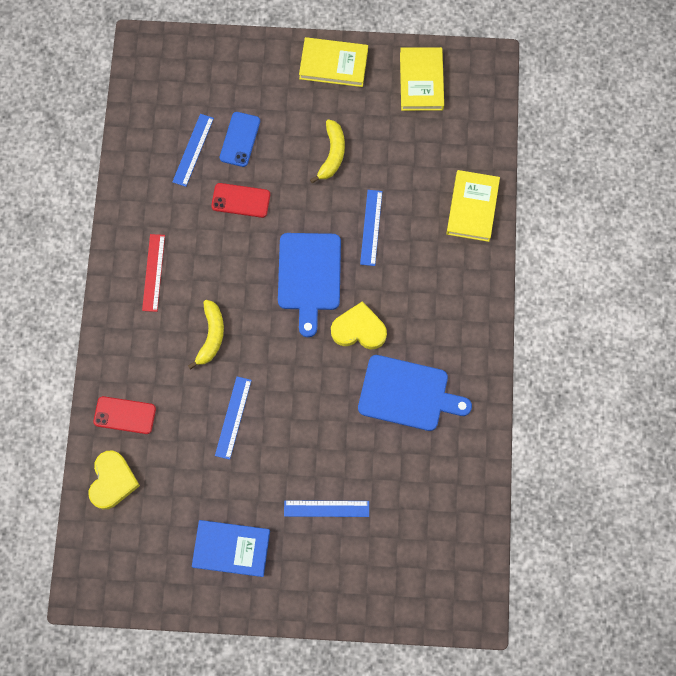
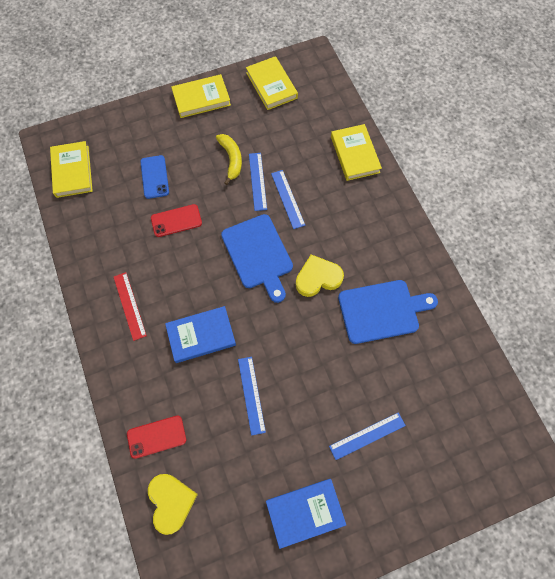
camera: 25 degrees left, 5 degrees down
(155, 95) = (72, 171): none -> yellow book
(193, 150) = (120, 199): blue ruler -> blue ruler (257, 181)
(211, 336) = (201, 335): yellow banana -> blue book

